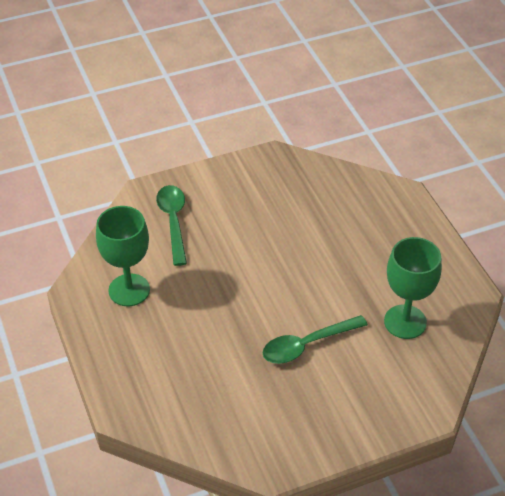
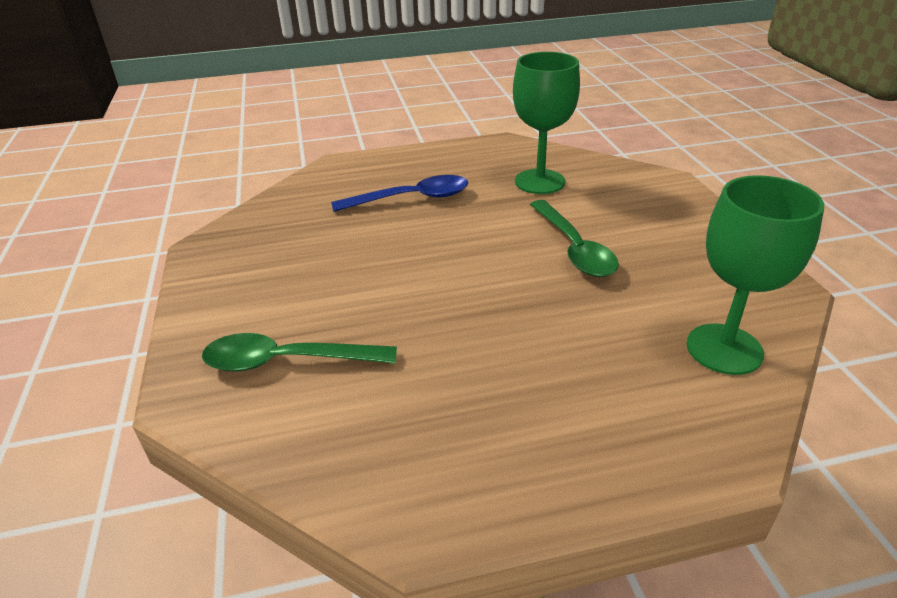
camera: 80 degrees left, 10 degrees down
(129, 290) = (436, 431): green goblet -> green goblet (724, 349)
(358, 245) = (411, 198): none -> blue spoon

